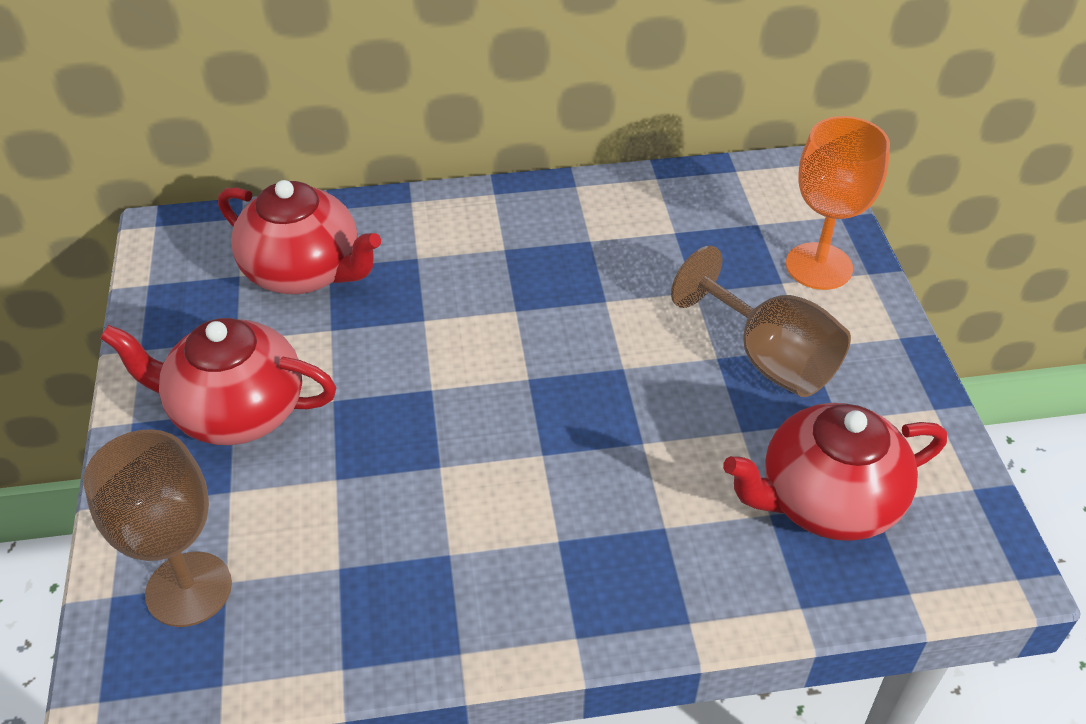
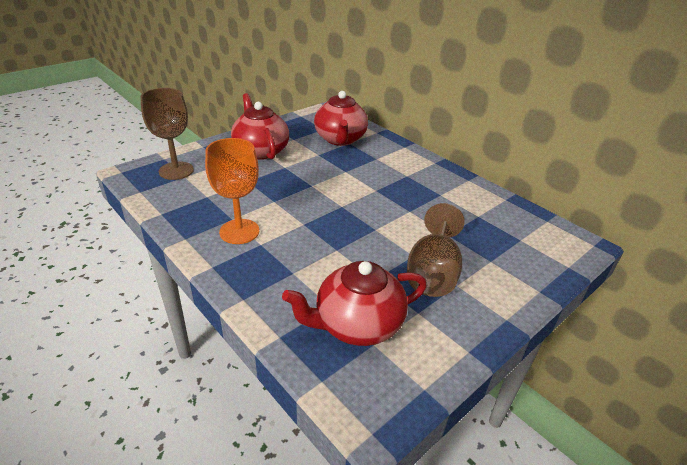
camera: 55 degrees right, 10 degrees down
(819, 266) = (519, 270): orange goblet -> orange goblet (239, 231)
(826, 501) = (357, 324): red teapot -> red teapot turned 60 degrees counterclockwise

